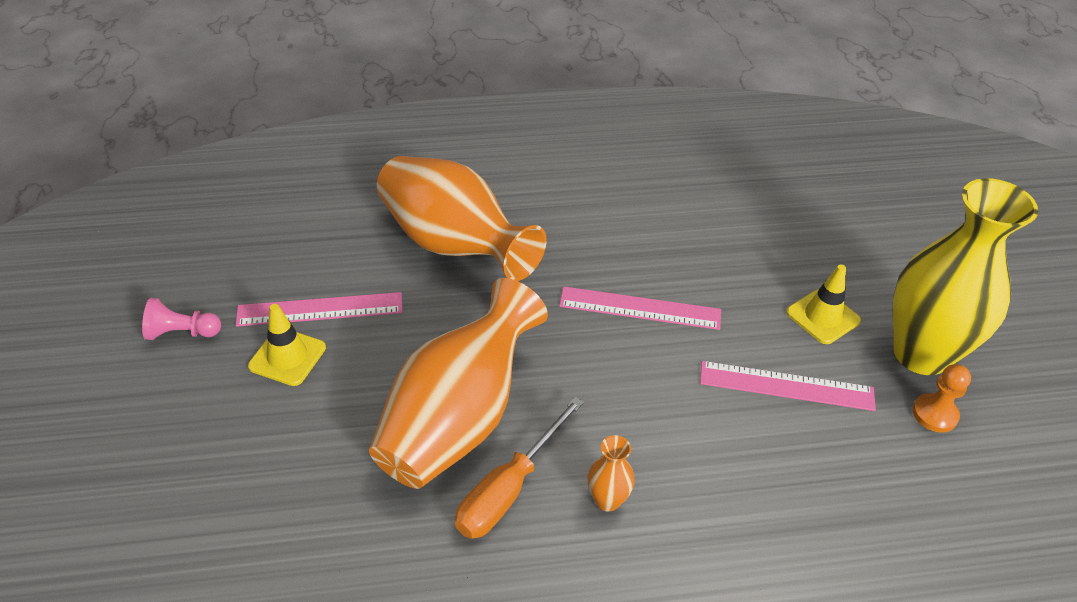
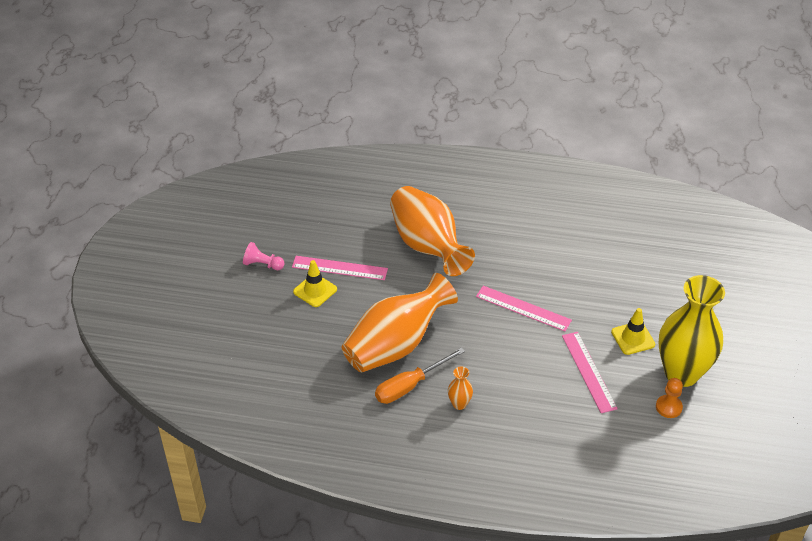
camera: 20 degrees right, 0 degrees up
(786, 386) = (588, 371): pink ruler -> pink ruler turned 45 degrees clockwise

